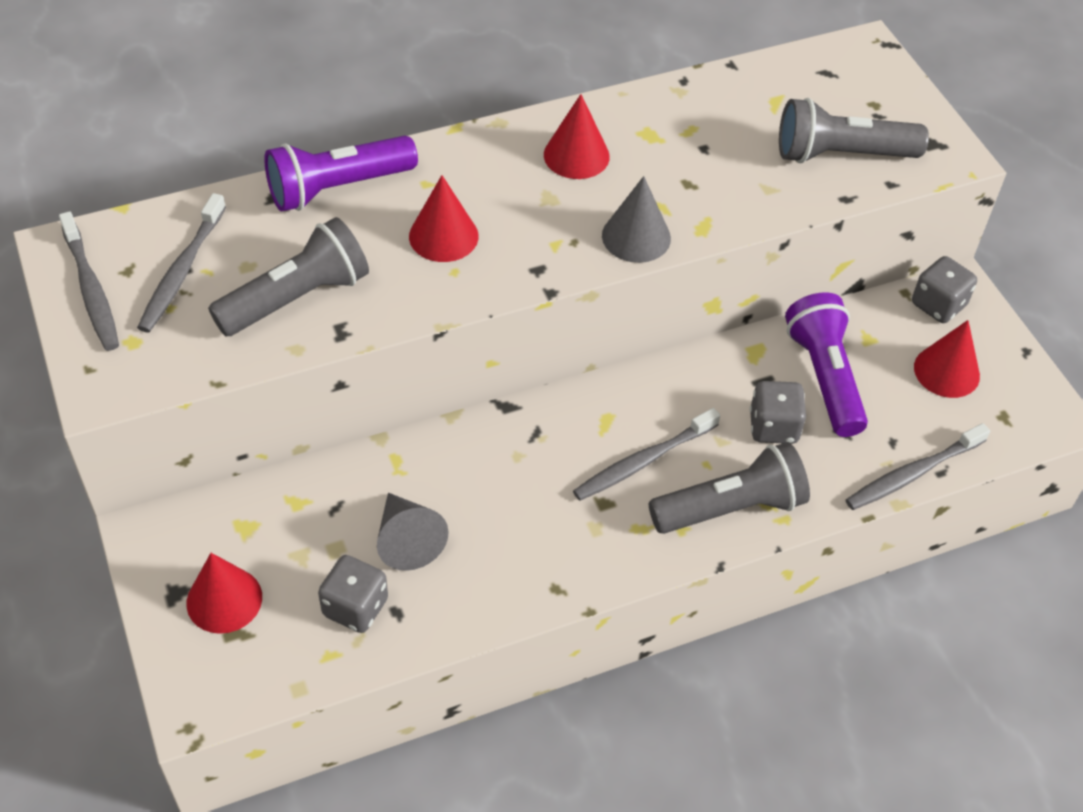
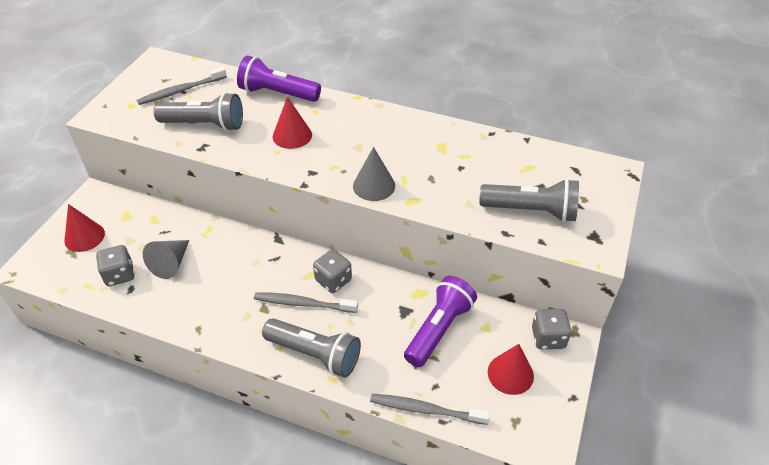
camera: 45 degrees right, 5 degrees down
(91, 290) = (144, 79): grey toothbrush -> none
(576, 155) = (394, 136): red cone -> none
(773, 427) = (383, 333): grey dice -> grey dice (333, 280)
(841, 154) = (531, 211): grey flashlight -> grey flashlight turned 150 degrees clockwise

